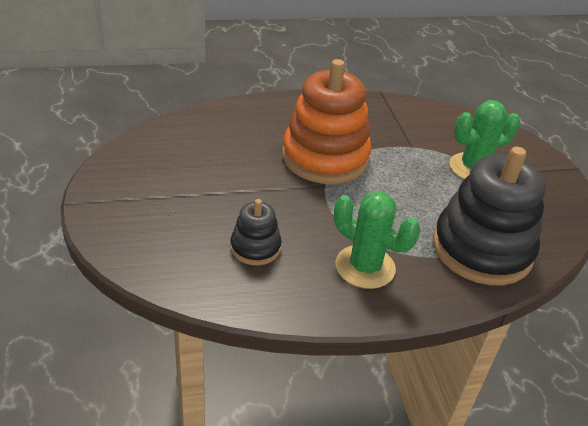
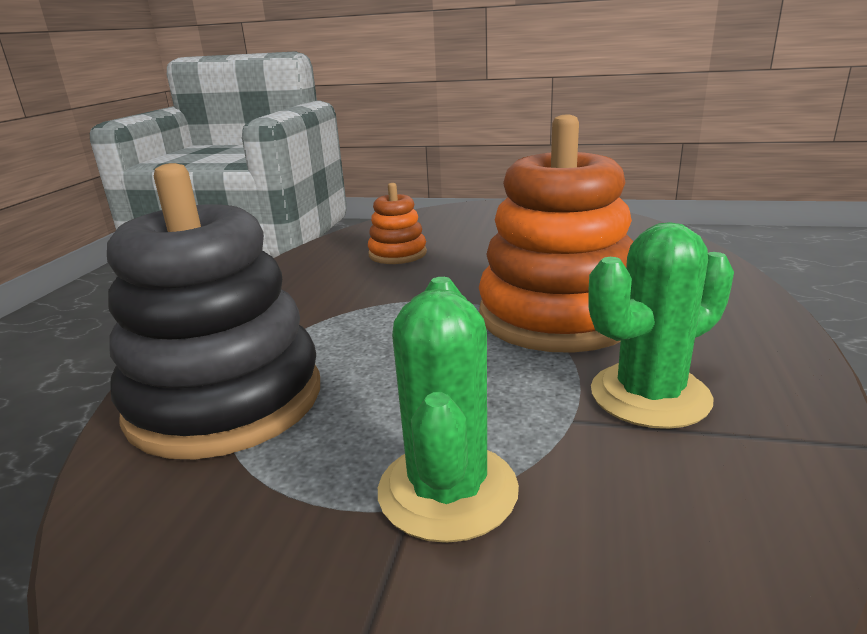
camera: 120 degrees right, 15 degrees down
(255, 248) = (397, 254): black stacking toy -> orange stacking toy
(365, 267) = (306, 301): green cactus -> green cactus (650, 395)

